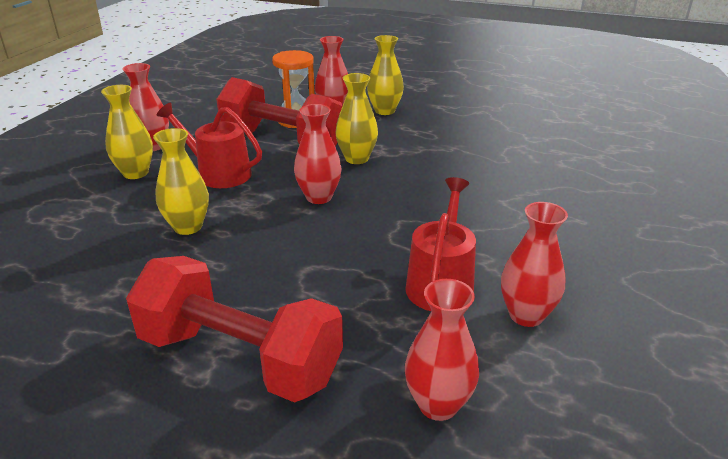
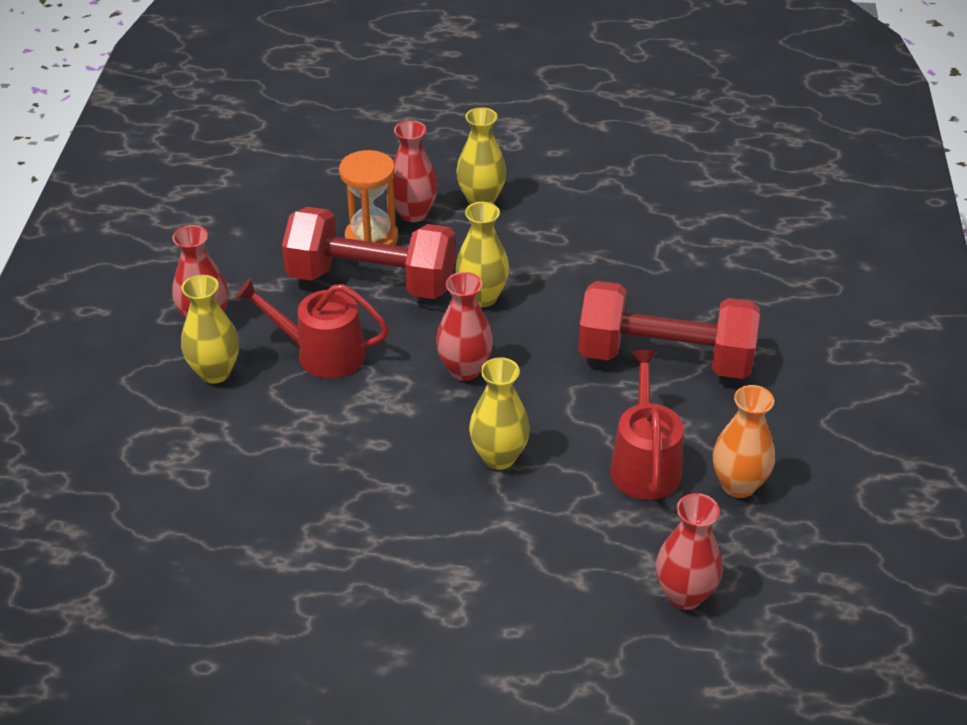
camera: 15 degrees left, 10 degrees up
(188, 227) = (335, 443): yellow vase -> yellow vase (499, 457)
(240, 358) = (484, 589): red dumbbell -> red dumbbell (665, 358)
(526, 315) = (738, 485): red vase -> orange vase

